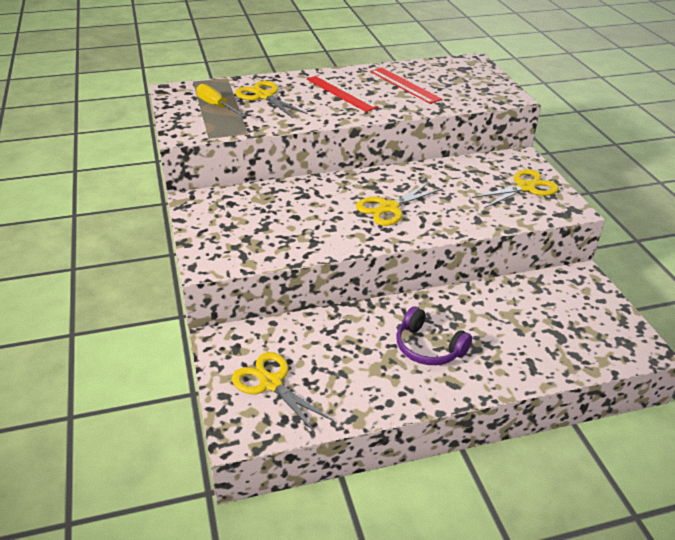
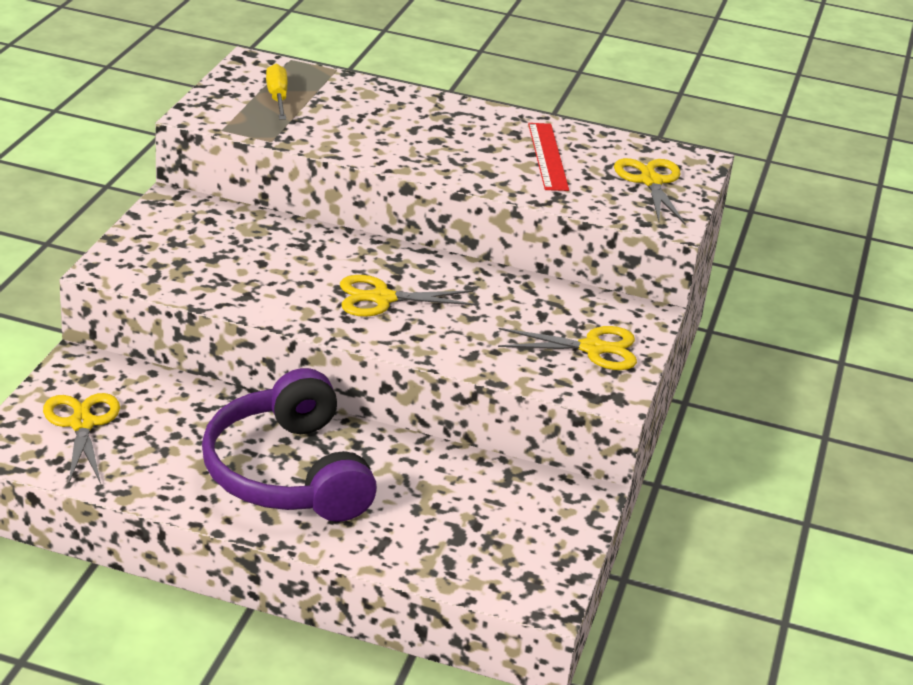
camera: 30 degrees right, 5 degrees down
(264, 96) = (348, 106): yellow scissors -> yellow scissors (650, 181)
(341, 93) = (449, 136): red ruler -> none
(428, 347) = (287, 473): purple headphones -> purple headphones, size x1.88

